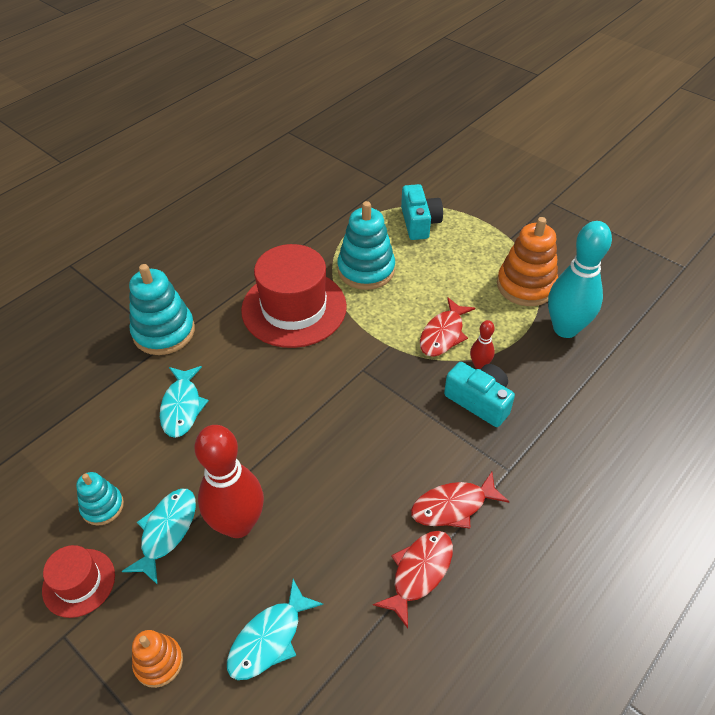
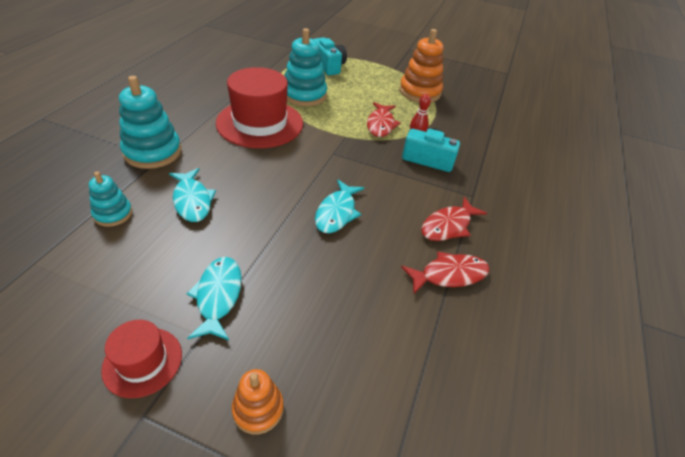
camera: 25 degrees left, 5 degrees down
(102, 506) = (144, 291): turquoise stacking toy -> turquoise stacking toy (113, 214)
(238, 524) = (283, 275): red bowling pin -> none
(269, 638) = (354, 356): turquoise fish -> turquoise fish (337, 213)
(419, 572) = (449, 275): red fish -> red fish turned 60 degrees clockwise
(565, 328) = (459, 111): turquoise bowling pin -> none

